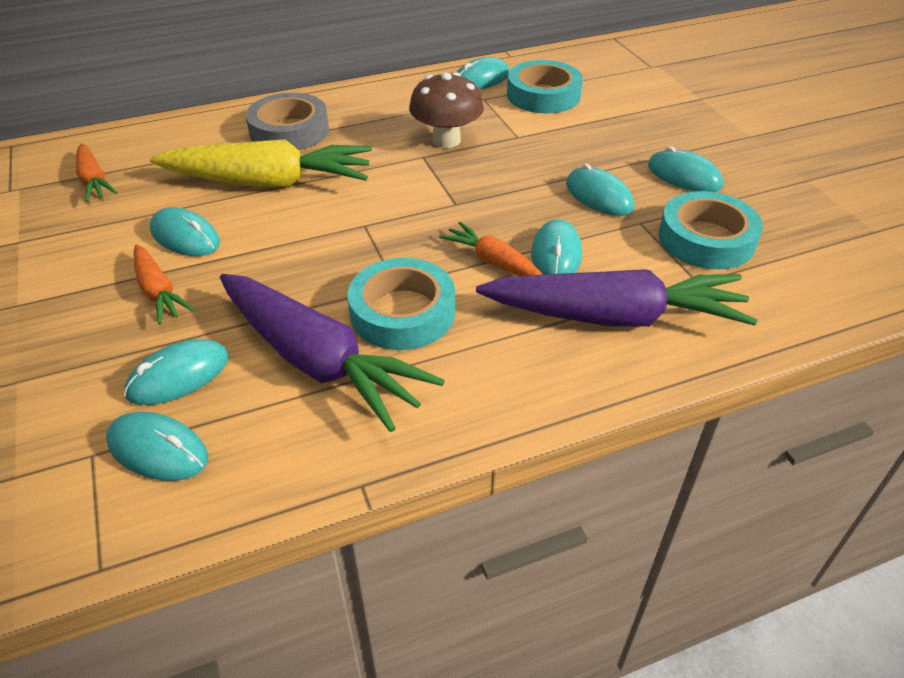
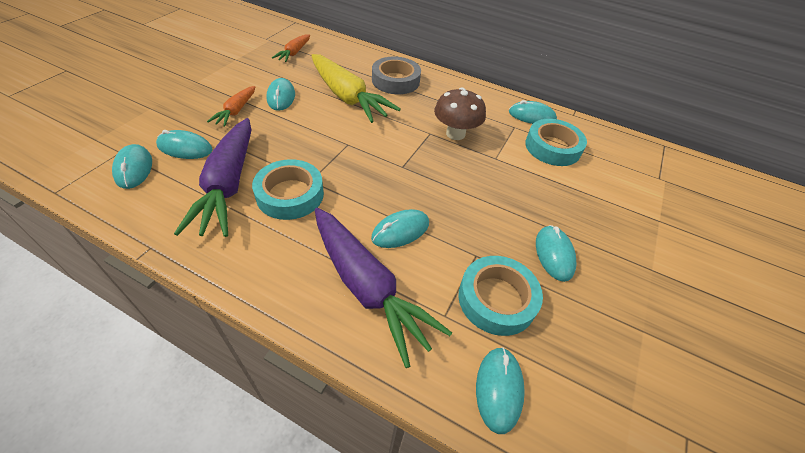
camera: 45 degrees right, 5 degrees up
(494, 262) = (366, 208): orange carrot -> none
(599, 196) = (480, 222): turquoise mouse -> turquoise mouse (499, 389)

